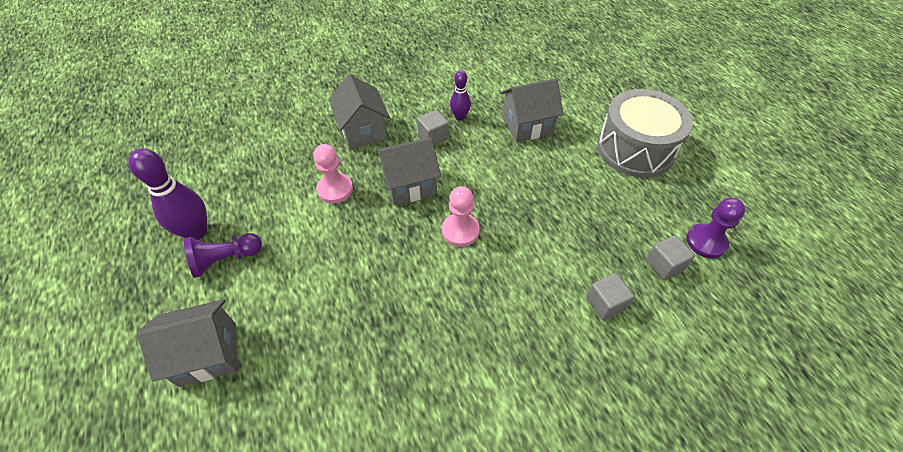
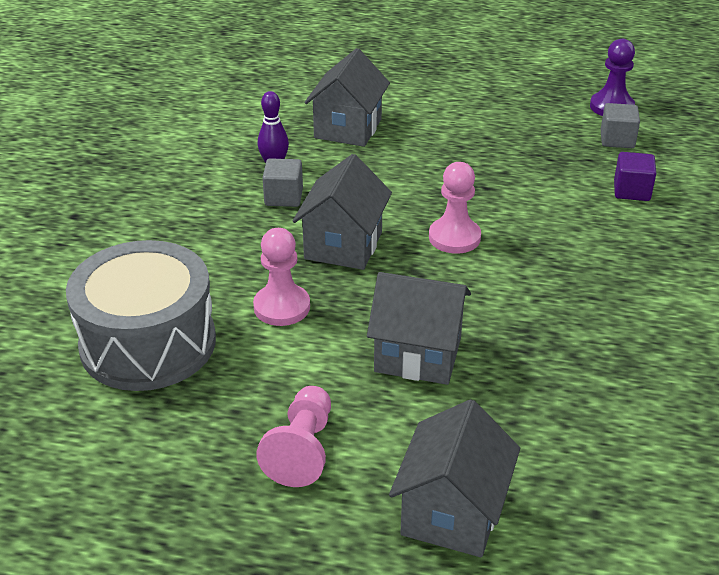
camera: 55 degrees left, 15 degrees down
(196, 232) = (215, 466): purple bowling pin -> none
(225, 259) = (302, 450): purple pawn -> pink pawn
(363, 131) = (201, 246): grey house -> grey house (418, 355)
(605, 303) = (631, 191): grey cube -> purple cube
(635, 149) = (460, 85): grey drum -> grey drum (148, 343)

